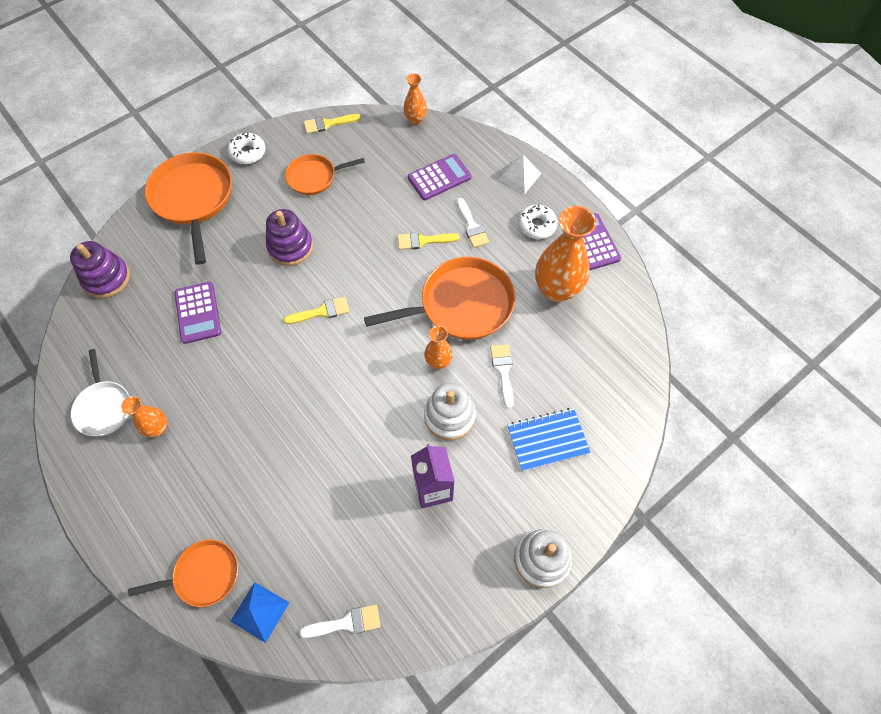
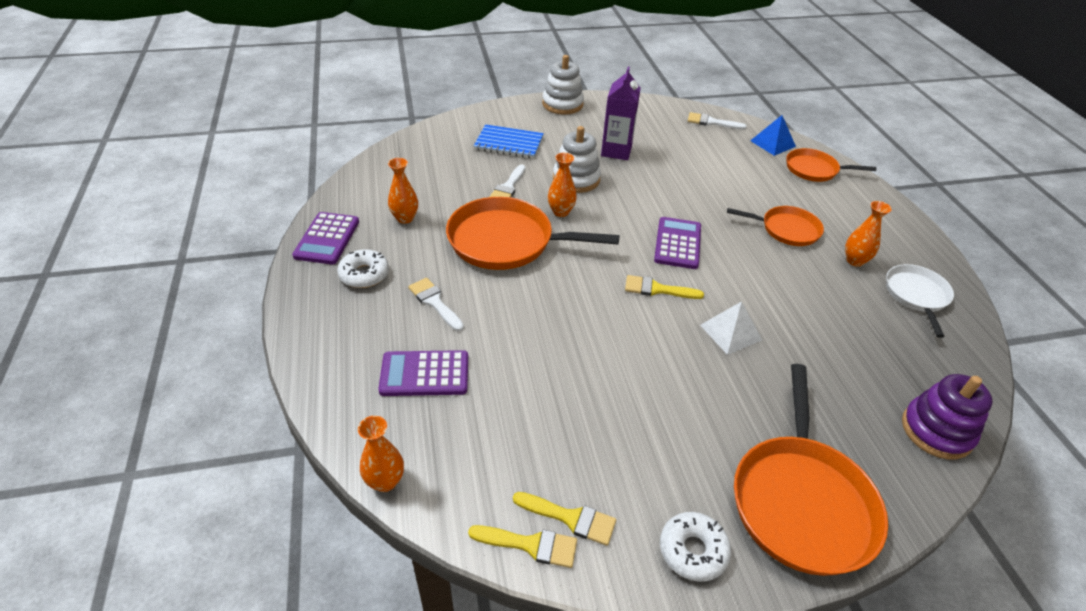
camera: 155 degrees left, 20 degrees down
(198, 313) = (805, 342): purple calculator -> purple calculator (677, 243)
(290, 247) = (669, 369): purple stacking toy -> none
(314, 177) = (598, 453): orange pan -> orange pan (787, 229)
(423, 241) = (502, 310): yellow brush -> yellow brush (570, 518)
(472, 226) = (435, 302): white brush -> white brush turned 45 degrees counterclockwise
(519, 176) = (326, 332): white pyramid -> white pyramid (730, 332)
(556, 289) = (405, 218): orange vase -> orange vase, size x0.52

